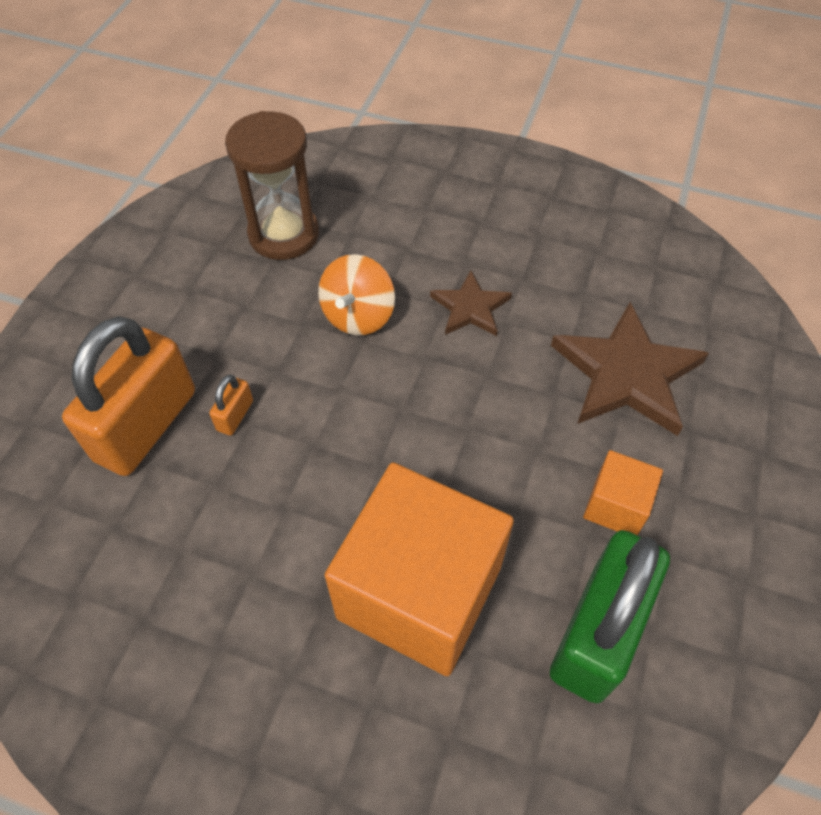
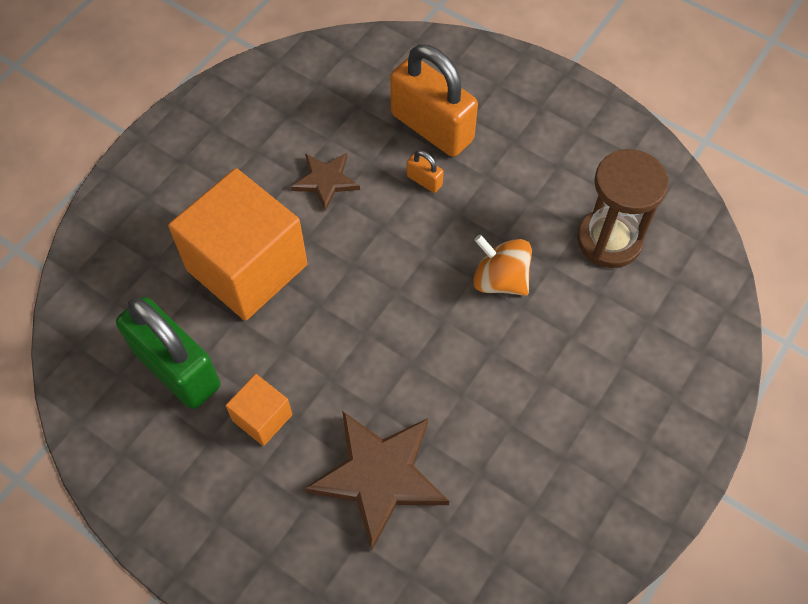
camera: 105 degrees right, 5 degrees up
(470, 307) = (487, 369): brown star -> brown star (326, 181)

